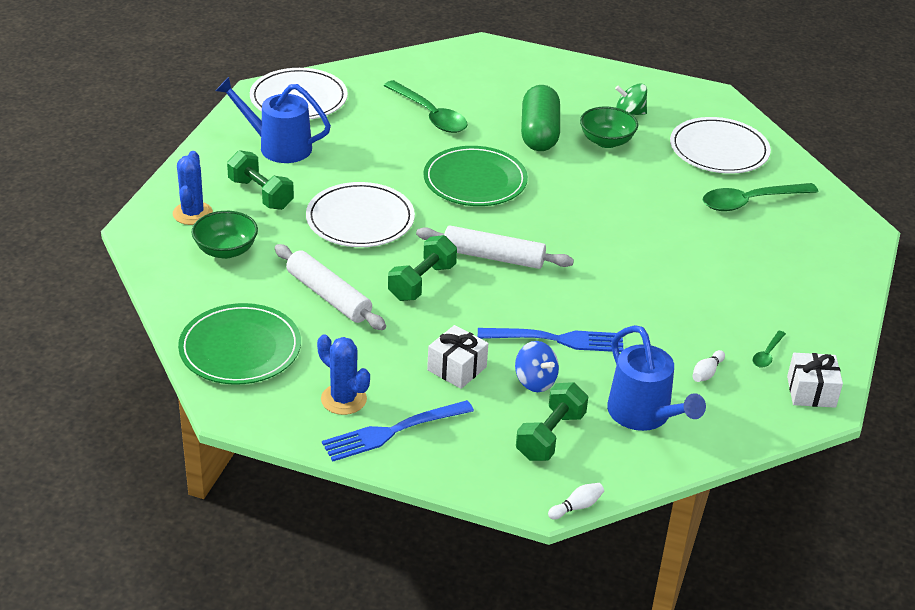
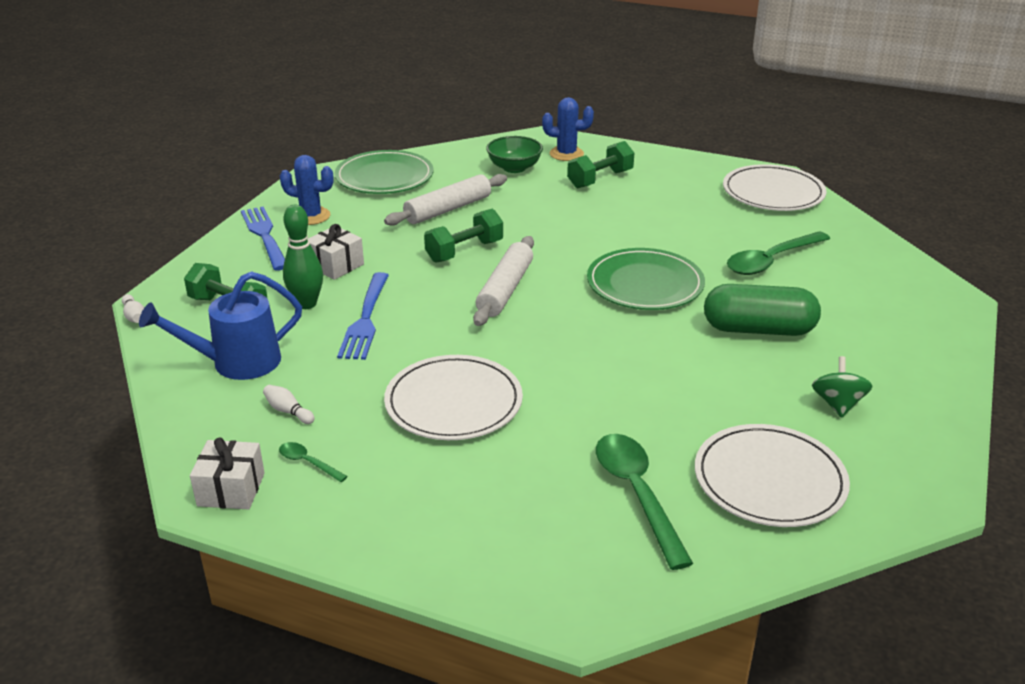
camera: 95 degrees right, 5 degrees down
(278, 146) = (681, 185): blue watering can -> none
(343, 399) = (311, 216): blue cactus -> blue cactus turned 60 degrees clockwise
(360, 219) = (565, 223): white plate -> white plate (453, 402)
(422, 282) = (464, 251): green dumbbell -> green dumbbell turned 75 degrees counterclockwise
(535, 381) = (306, 304): blue spinning top -> green bowling pin
(606, 141) = (757, 379): green bowl -> none

